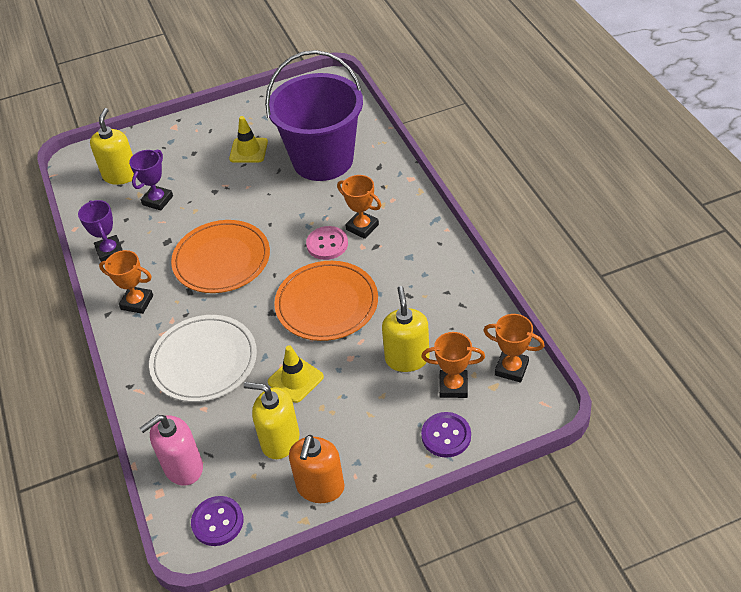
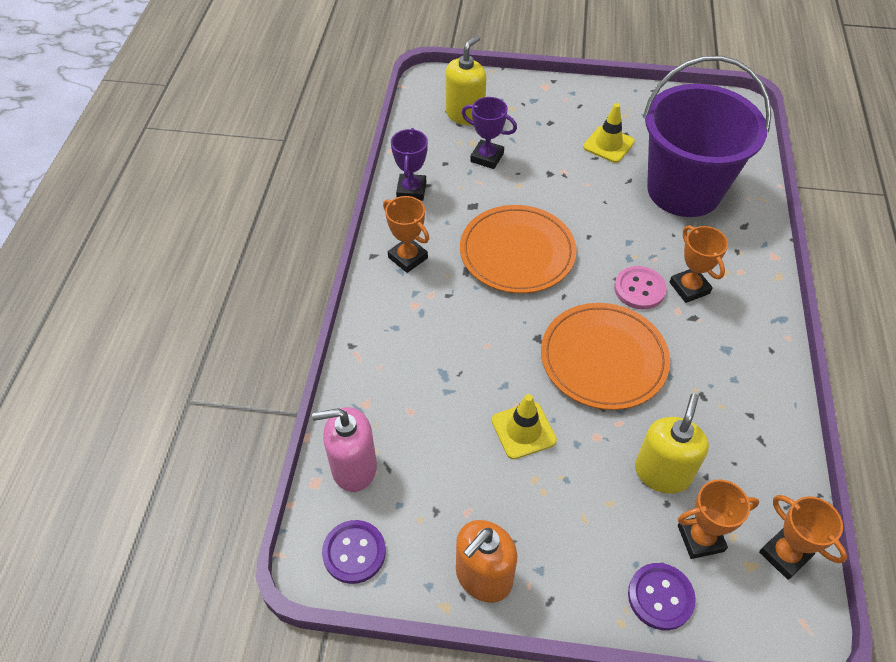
camera: 25 degrees right, 5 degrees up
(157, 200) = (487, 157): purple trophy -> purple trophy turned 60 degrees clockwise
(204, 361) = (439, 357): white plate -> none
(280, 440) = (469, 494): yellow soap dispenser -> none
(453, 386) = (700, 538): orange trophy -> orange trophy turned 45 degrees counterclockwise

